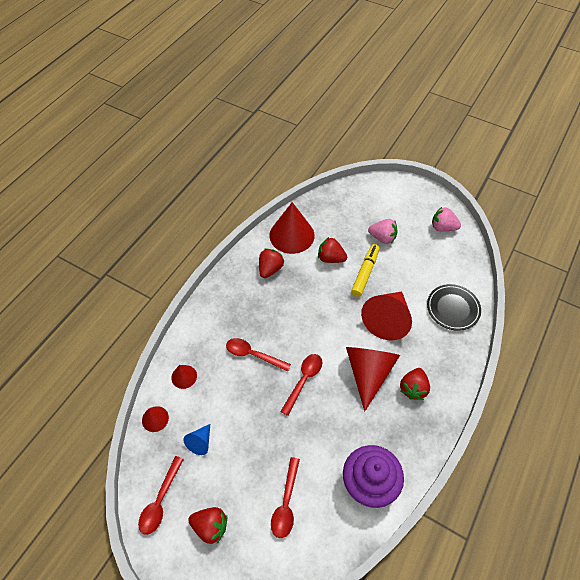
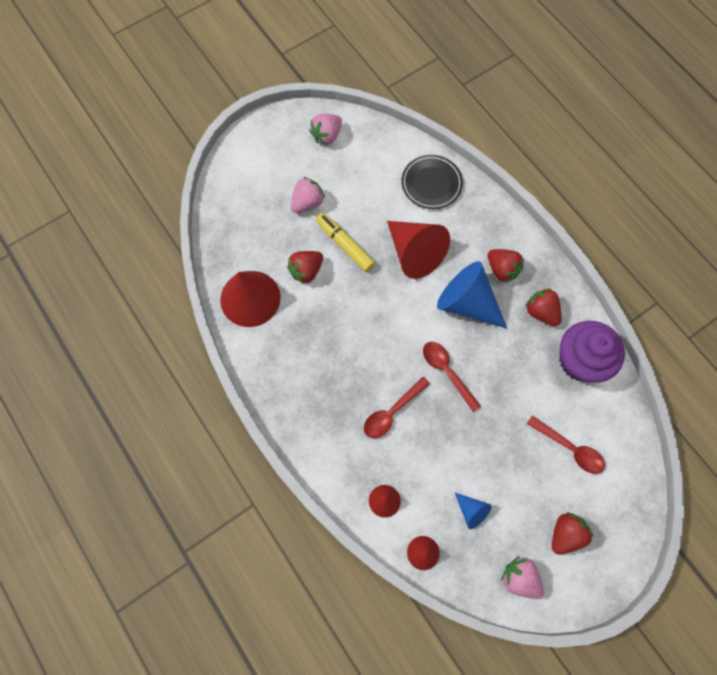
camera: 65 degrees left, 15 degrees up
(160, 501) = (519, 578): red spoon -> pink strawberry
(270, 269) = (286, 344): red strawberry -> red strawberry (541, 312)
(368, 373) = (467, 303): red cone -> blue cone

